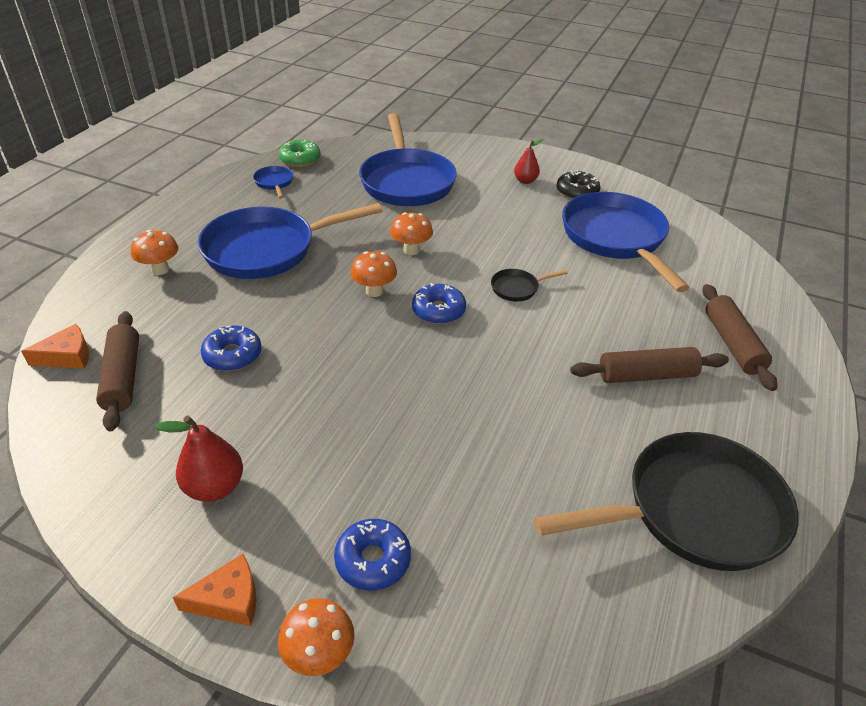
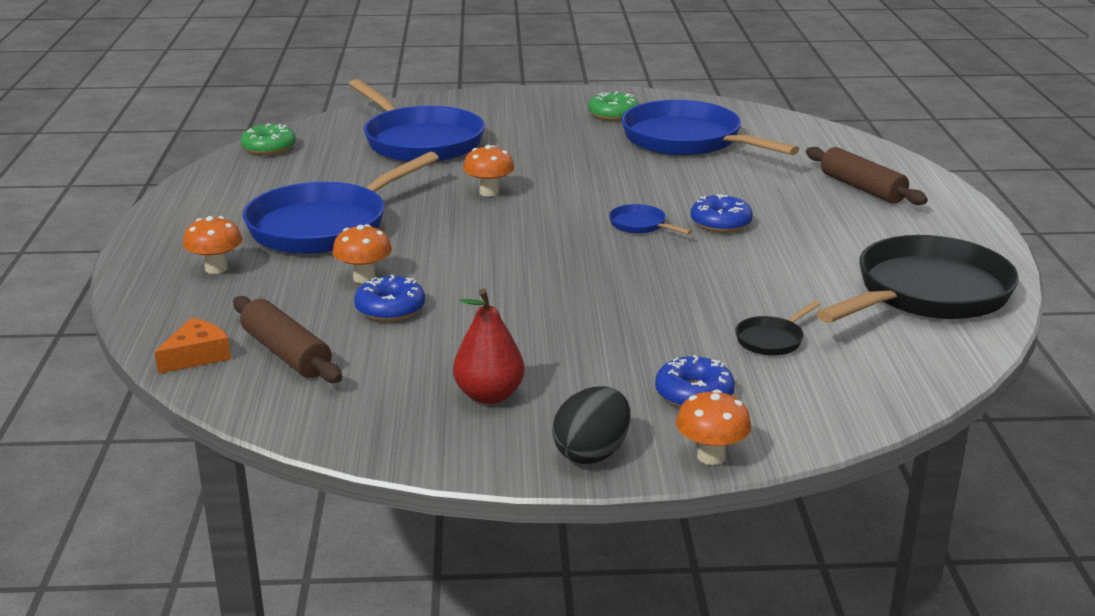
camera: 25 degrees left, 15 degrees down
(228, 599) = (592, 453): orange cheese -> black egg
(274, 183) = (262, 173): blue pan -> blue pan (640, 225)
(374, 291) = (486, 230): orange mushroom -> orange mushroom (364, 278)
(438, 311) = (569, 228): blue donut -> blue donut (720, 223)
(517, 288) = (630, 195): black pan -> black pan (771, 340)
(525, 181) = (550, 116): red pear -> none
(577, 192) = (613, 114): black donut -> green donut
(646, 375) = (809, 225): brown rolling pin -> none

